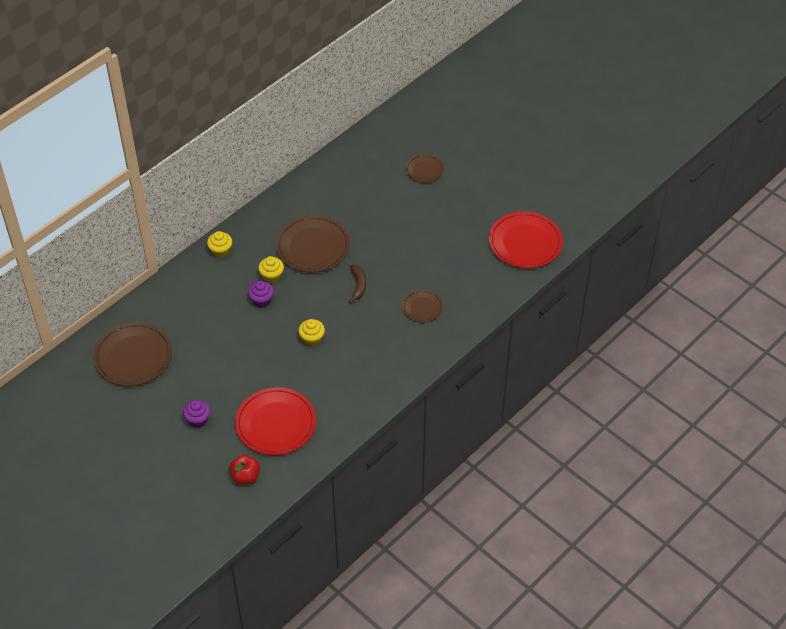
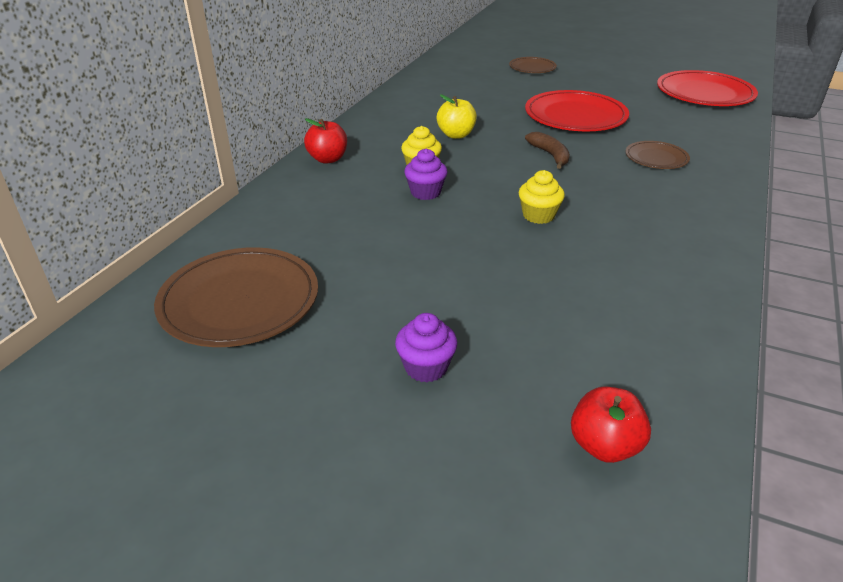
camera: 20 degrees left, 15 degrees down
(220, 251) = (328, 159): yellow cupcake -> red apple
(276, 423) = (582, 335): red plate -> red plate (575, 116)
(313, 246) = (456, 135): brown plate -> yellow apple

